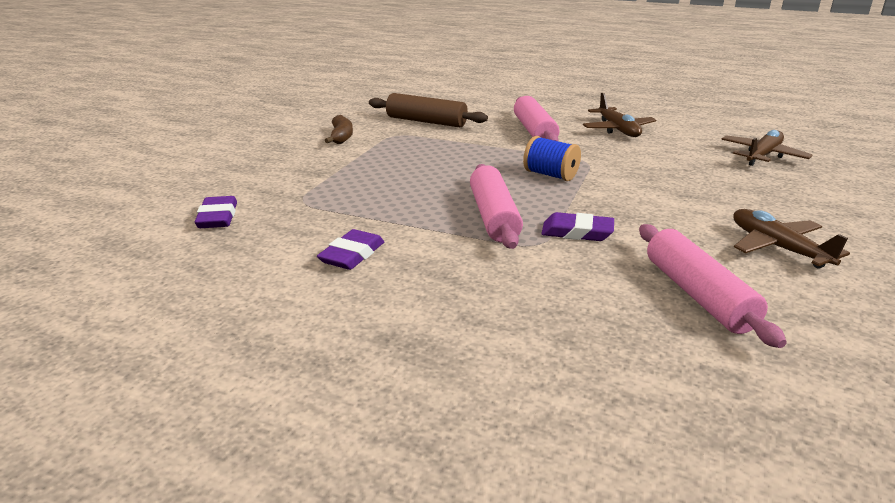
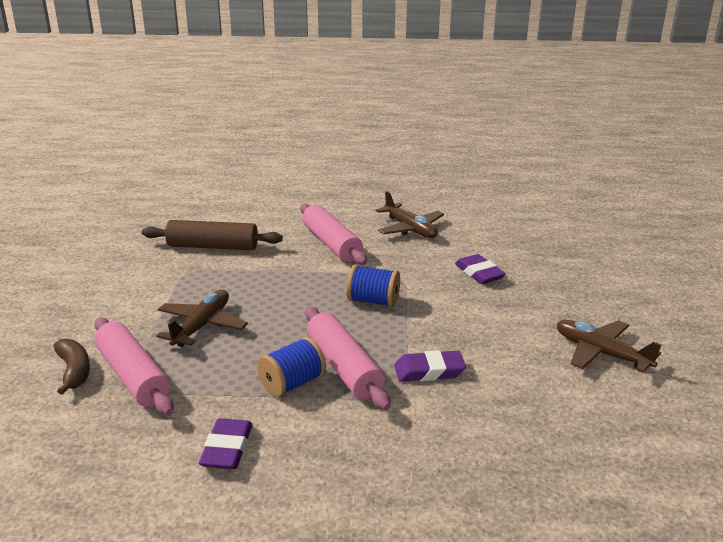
camera: 20 degrees left, 0 degrees up
(217, 217) = (48, 430): purple eraser -> purple eraser (479, 273)
(341, 137) = (129, 284): brown banana -> brown banana (74, 371)
(438, 220) = (292, 383): none -> blue spool
(698, 295) = (560, 423): pink rolling pin -> pink rolling pin (133, 376)
(762, 156) = (549, 243): brown plane -> brown plane (202, 326)

